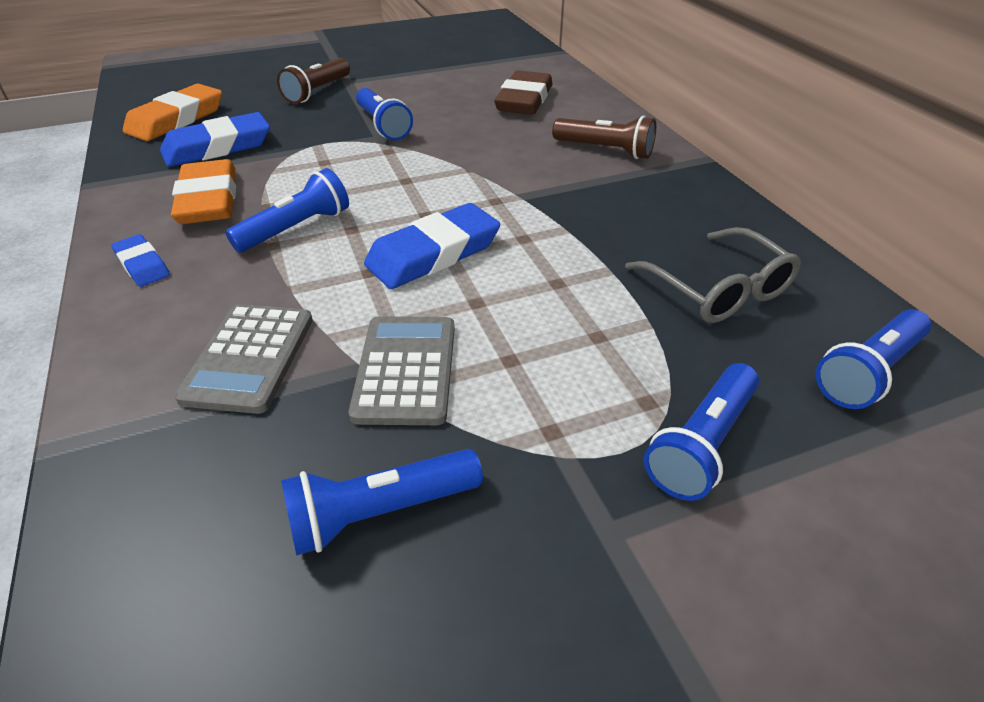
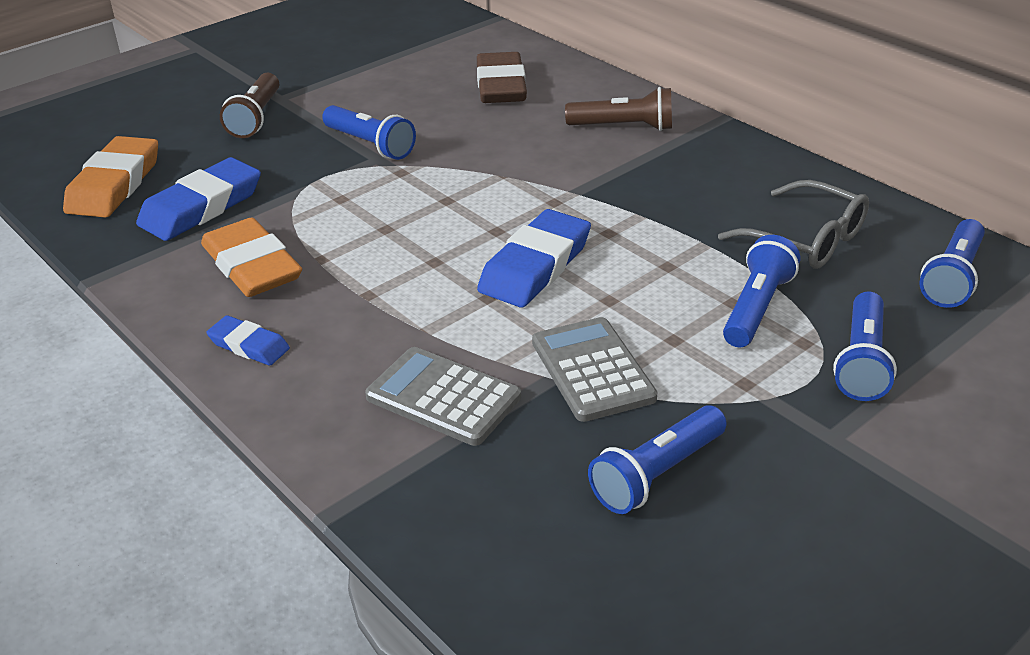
camera: 20 degrees left, 5 degrees down
(249, 358) = (443, 397): grey calculator -> grey calculator turned 135 degrees clockwise
(296, 228) = (377, 273): blue flashlight -> blue flashlight (756, 307)

